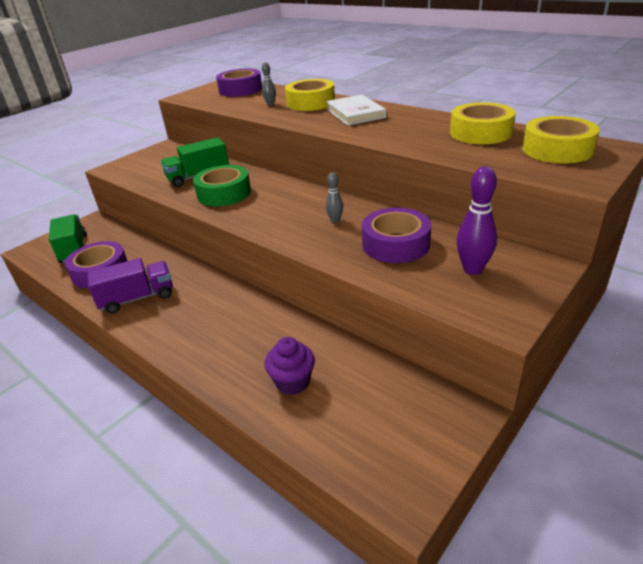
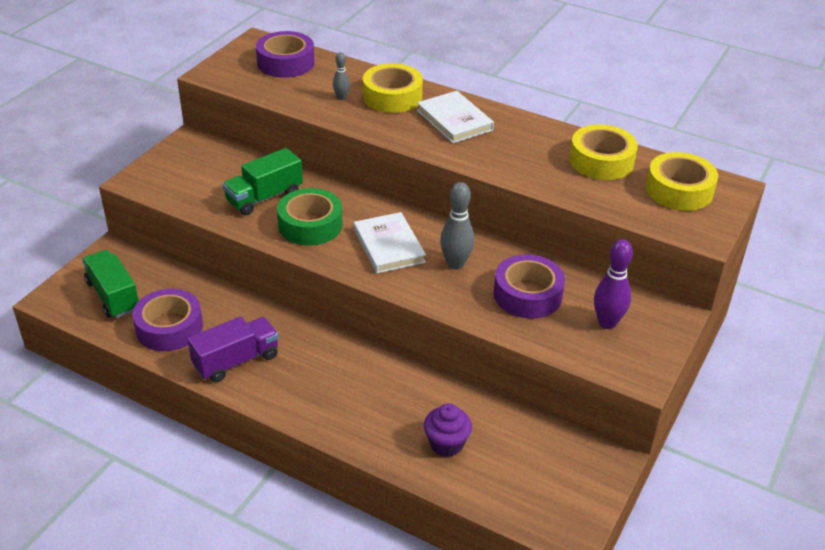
camera: 15 degrees left, 5 degrees up
(281, 207) = (389, 246): none -> white book
(335, 220) = (455, 264): grey bowling pin -> grey bowling pin, size x1.77

